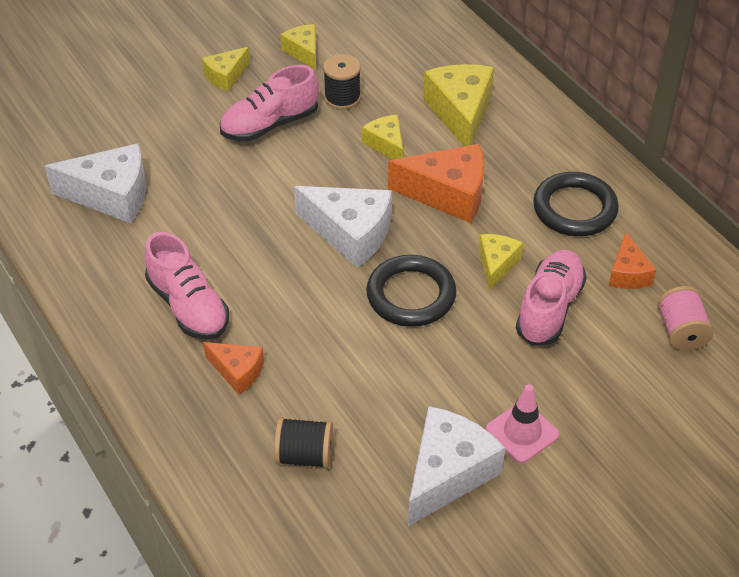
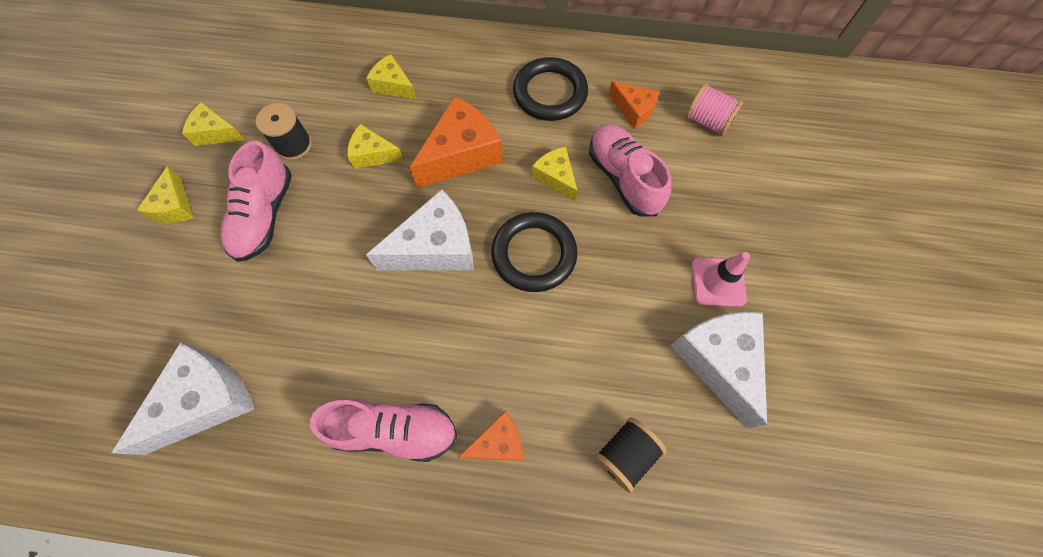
camera: 50 degrees left, 20 degrees up
(460, 112) = (393, 85): yellow cheese -> yellow cheese, size x0.56

